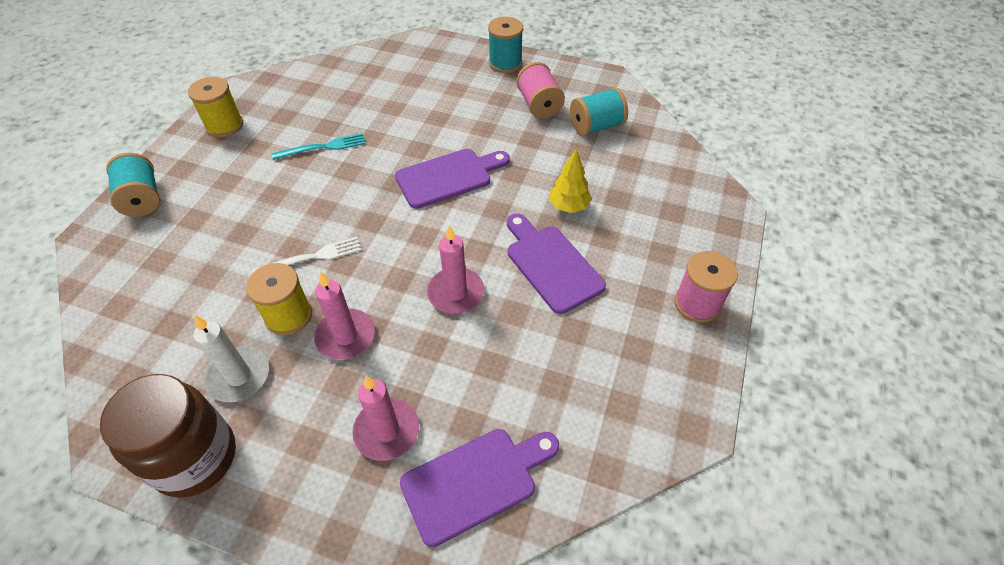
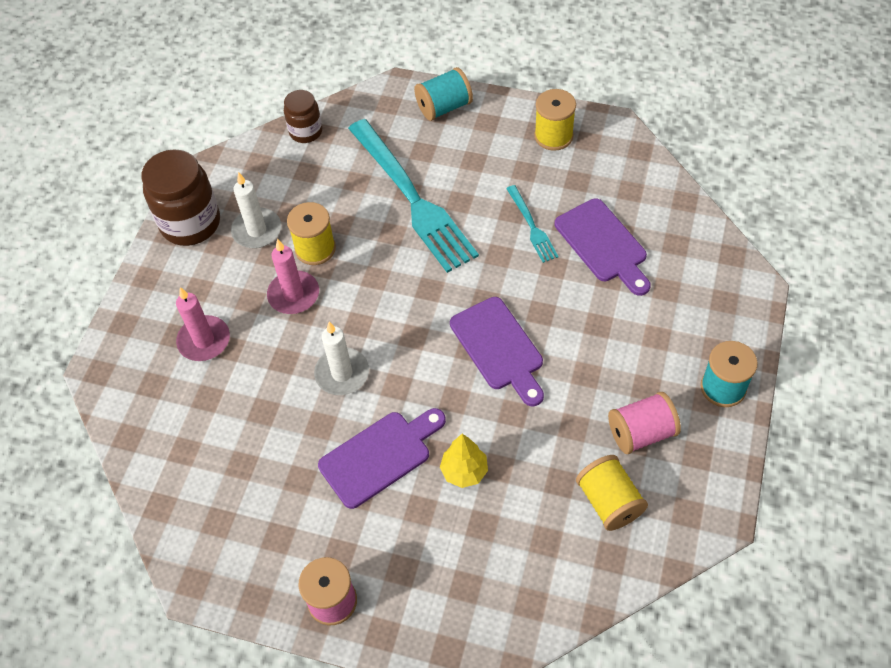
camera: 90 degrees right, 5 degrees up
(106, 325) = (306, 131): none -> brown jar
(254, 229) = (412, 199): none -> turquoise fork
(313, 257) = (381, 251): white fork -> none
(456, 293) = (342, 373): pink candle -> white candle
(475, 481) = (158, 408): purple cutting board -> purple cutting board (603, 244)
(596, 126) = (609, 501): turquoise spool -> yellow spool

